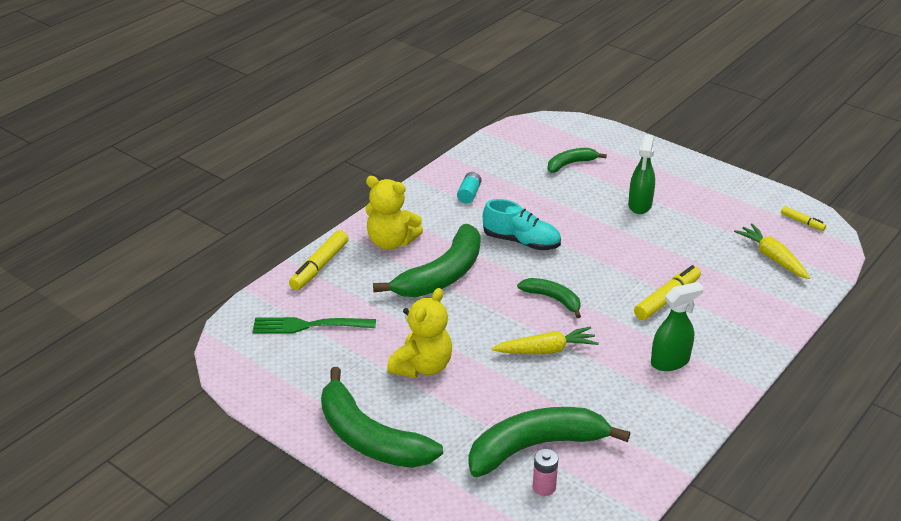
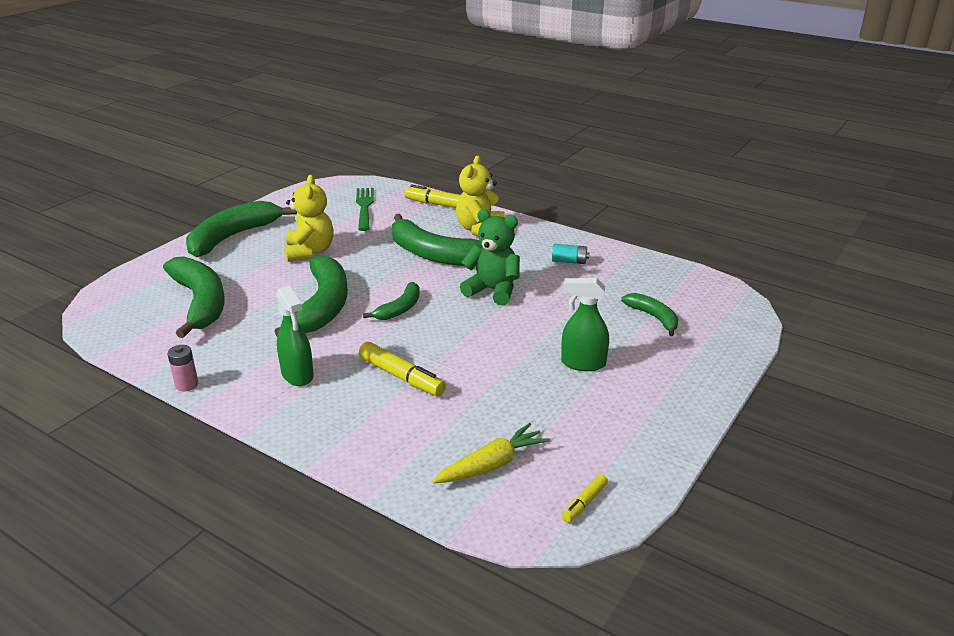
camera: 85 degrees right, 5 degrees down
(422, 366) = (310, 252): yellow teddy bear -> yellow teddy bear turned 120 degrees counterclockwise
(521, 242) = (493, 290): turquoise shoe -> green teddy bear
(544, 487) = (153, 307): pink battery -> pink battery (187, 385)
(545, 350) = (323, 306): yellow carrot -> green banana

